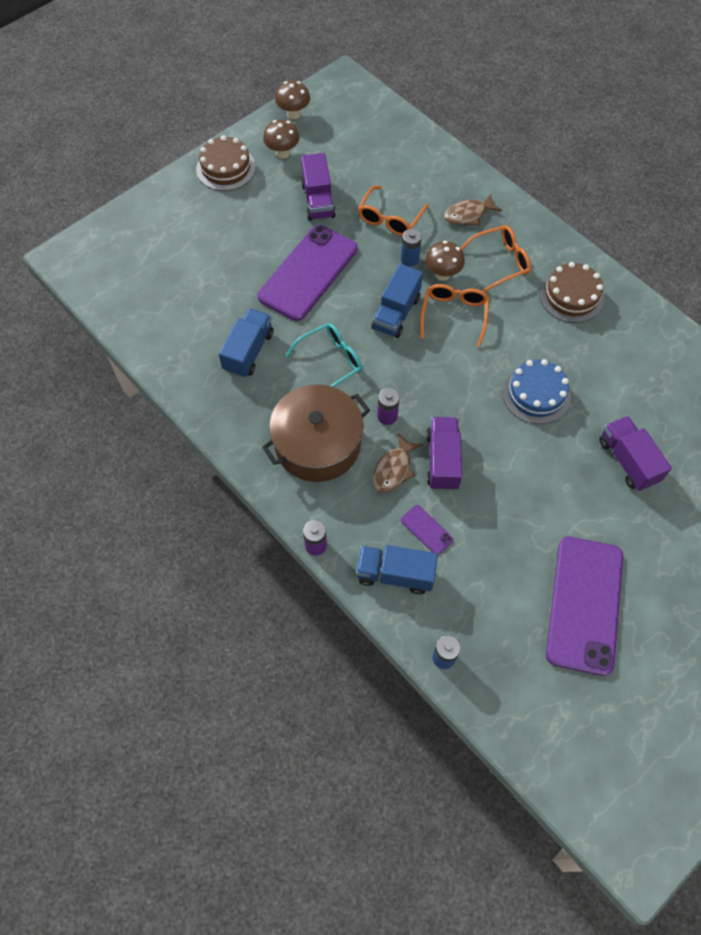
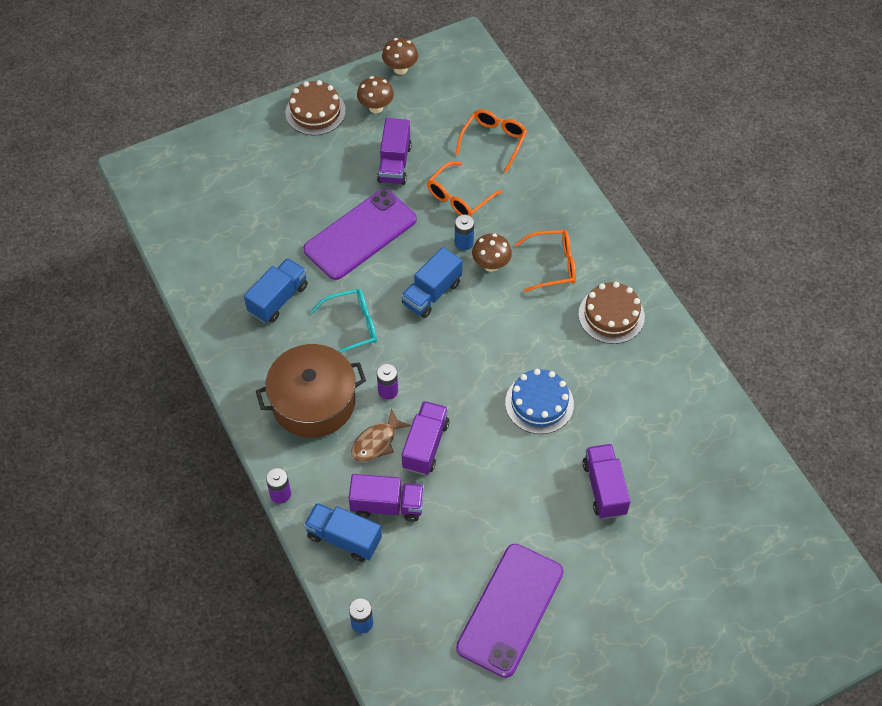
camera: 15 degrees right, 5 degrees down
(426, 530) = (387, 505): purple phone -> purple truck
(454, 315) = (487, 308): orange glasses -> orange glasses (494, 141)
(468, 215) = (538, 210): brown fish -> none

